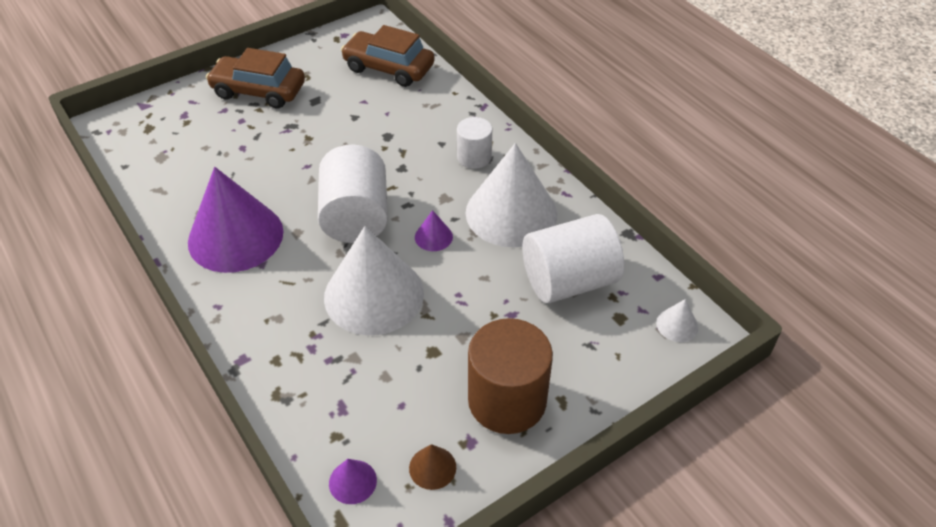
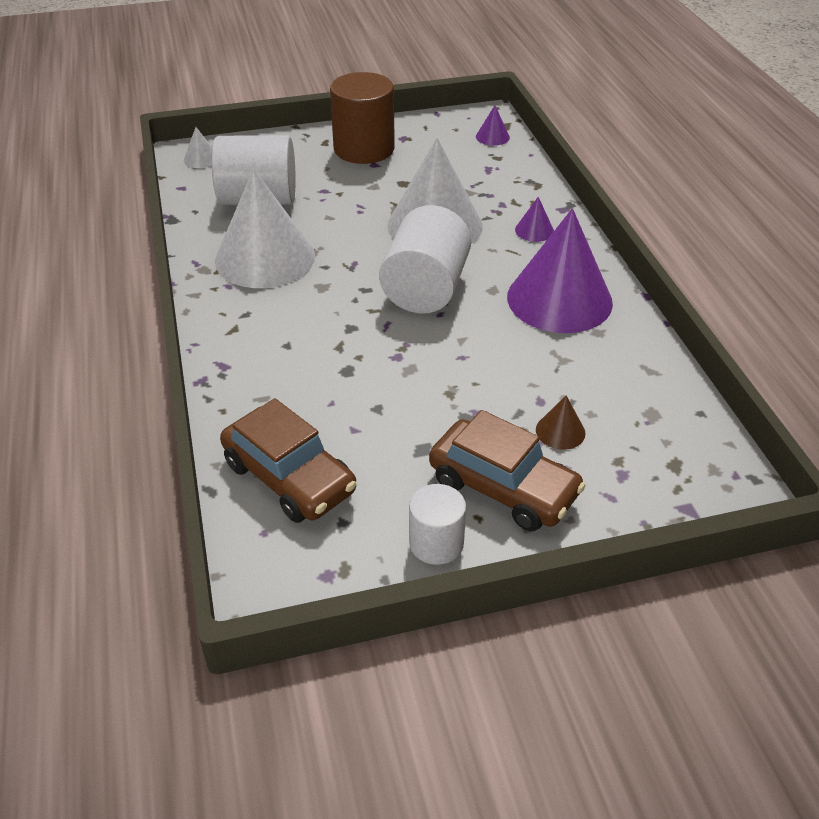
camera: 160 degrees left, 5 degrees down
(432, 467) = (435, 132): brown cone -> brown cone (560, 431)
(433, 237) = (355, 255): purple cone -> purple cone (534, 230)
(474, 157) = (261, 319): white cylinder -> white cylinder (436, 543)

